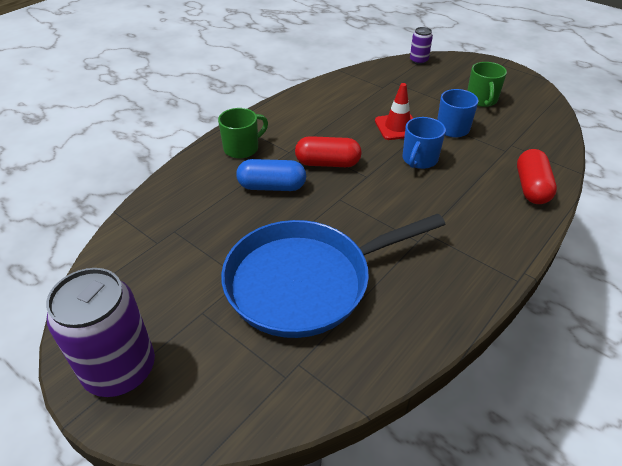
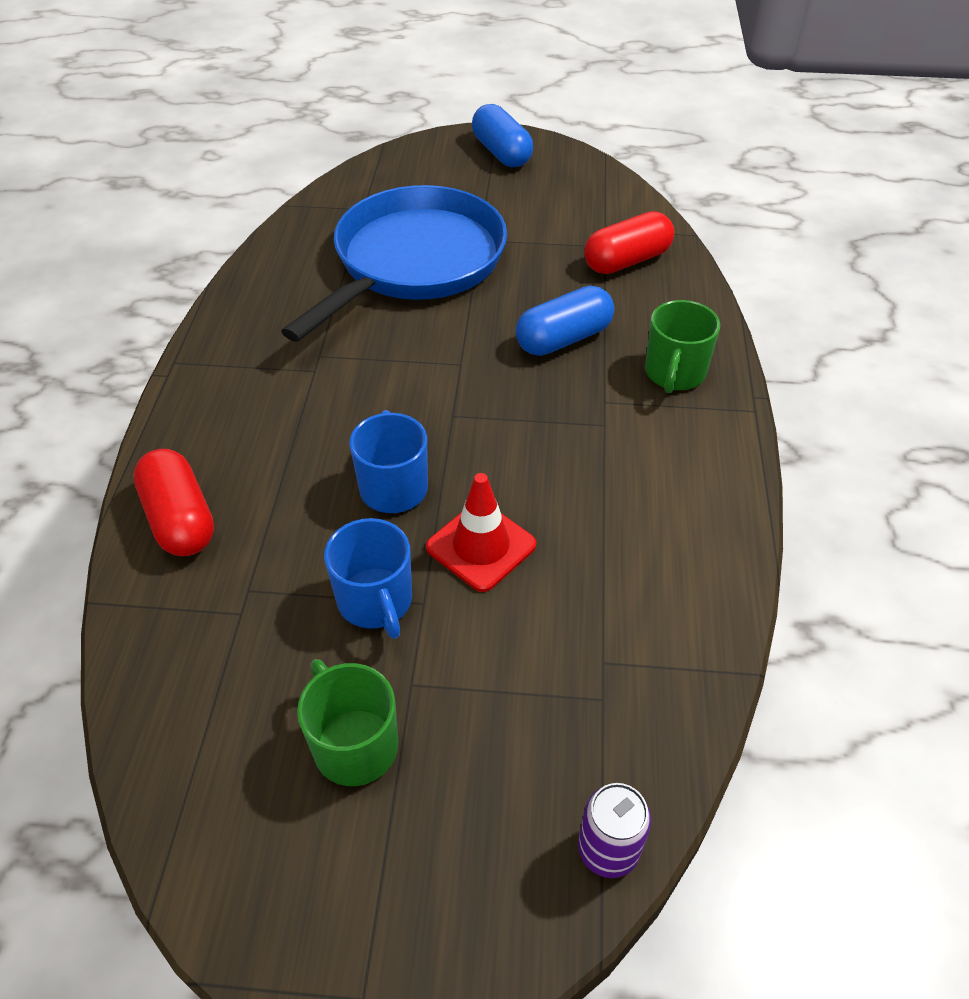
camera: 145 degrees right, 5 degrees up
(120, 370) = (501, 153): purple can -> blue capsule
(327, 163) = (528, 409): red capsule -> red capsule (626, 261)

